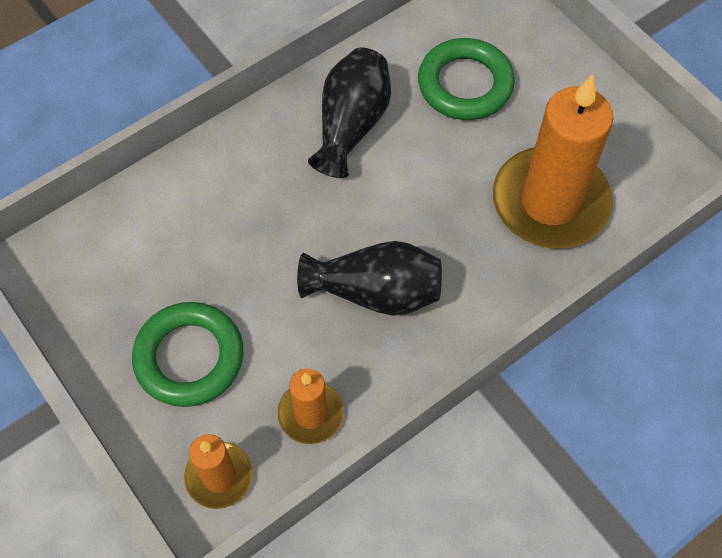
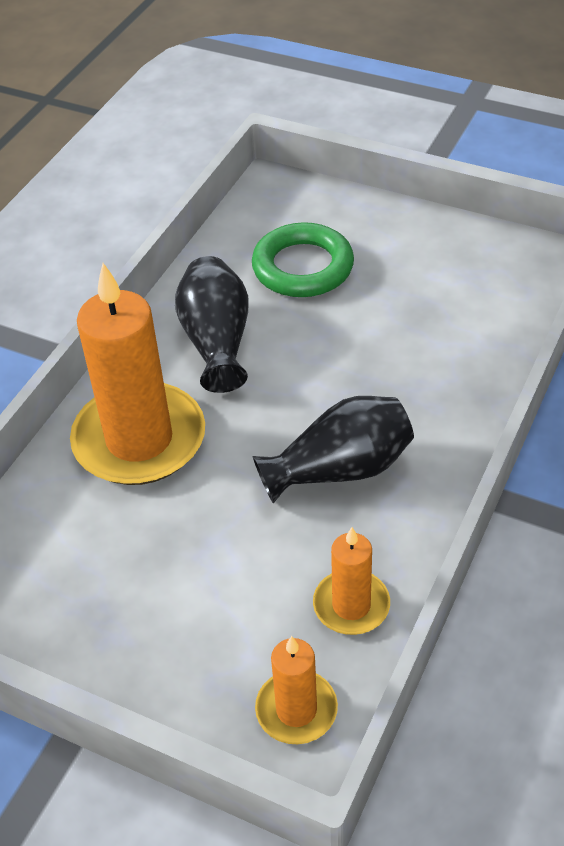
camera: 25 degrees left, 15 degrees down
(189, 357) = (189, 614): green ring -> none
(550, 202) = (448, 327): orange candle -> orange candle (139, 439)

